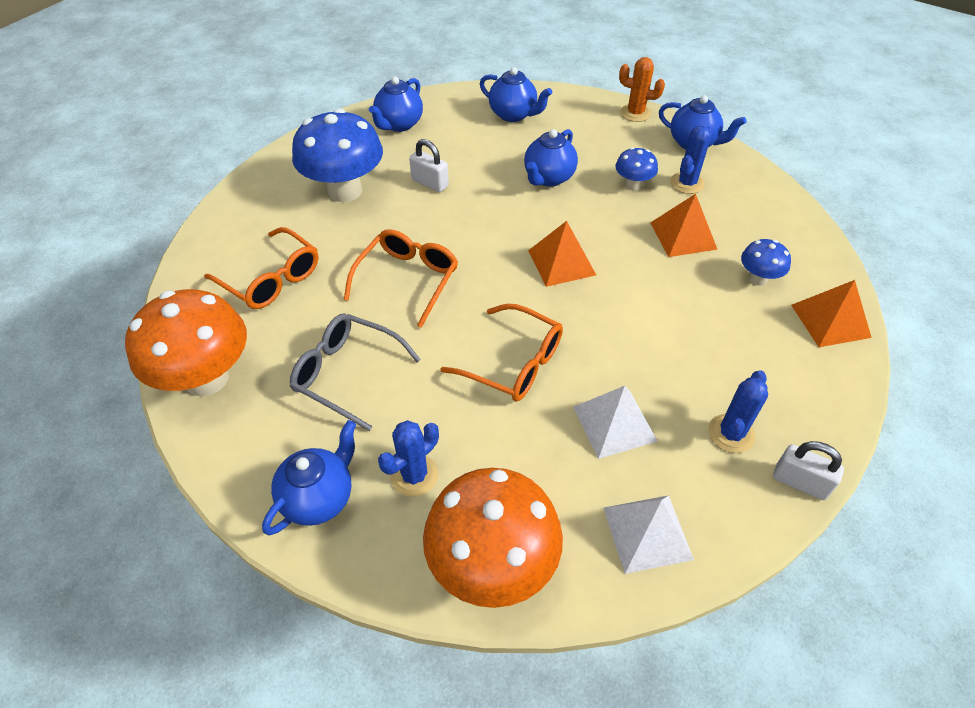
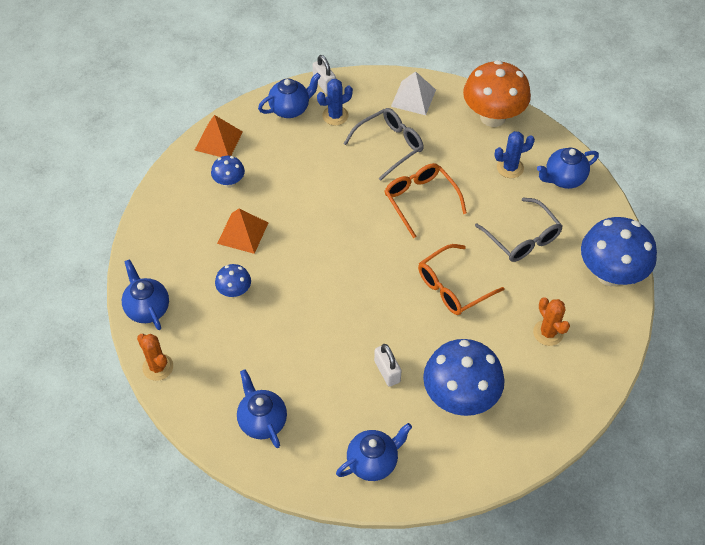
camera: 150 degrees left, 5 degrees up
(206, 379) = (610, 274): orange mushroom -> blue mushroom
(271, 279) = (548, 333): orange glasses -> orange cactus
(548, 178) = (291, 330): blue teapot -> blue teapot (290, 109)
(561, 262) = (341, 251): orange pyramid -> none
(614, 423) = (389, 146): white pyramid -> grey glasses
(687, 183) = (194, 273): blue cactus -> none

